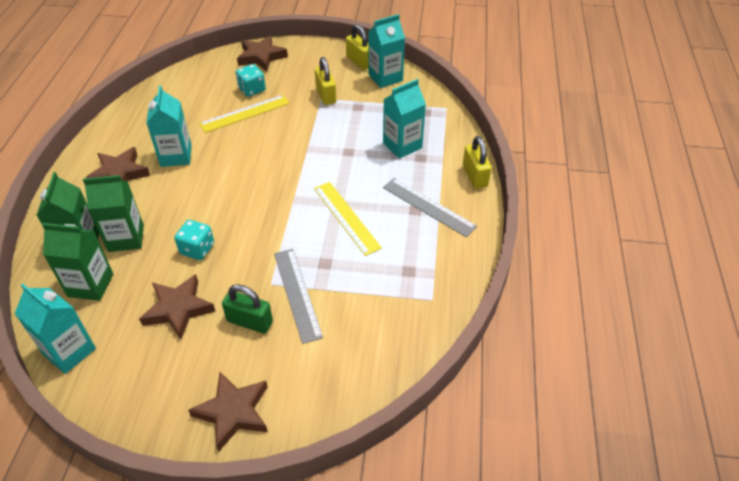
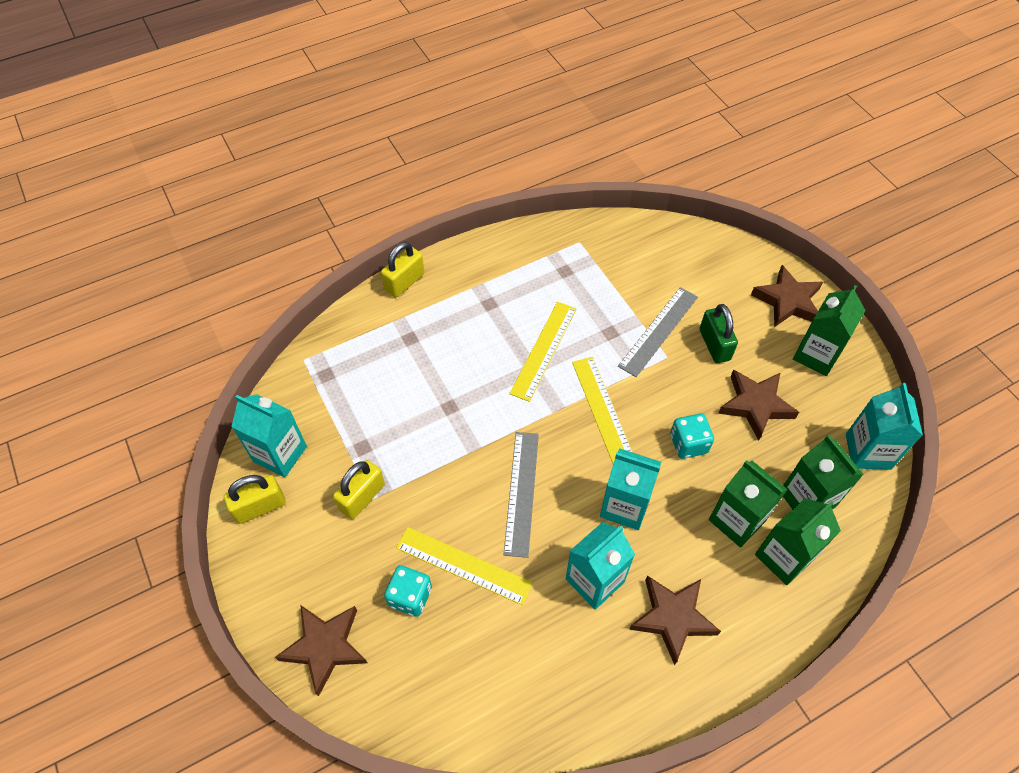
camera: 125 degrees left, 10 degrees up
(168, 387) = (816, 355): none -> green carton
(268, 220) = (603, 411): none -> yellow ruler
(359, 61) = (260, 507): yellow padlock -> yellow padlock turned 45 degrees clockwise
(402, 145) = (401, 364): turquoise carton -> turquoise carton (624, 506)
(428, 206) = (476, 296): grey ruler -> grey ruler (521, 492)

